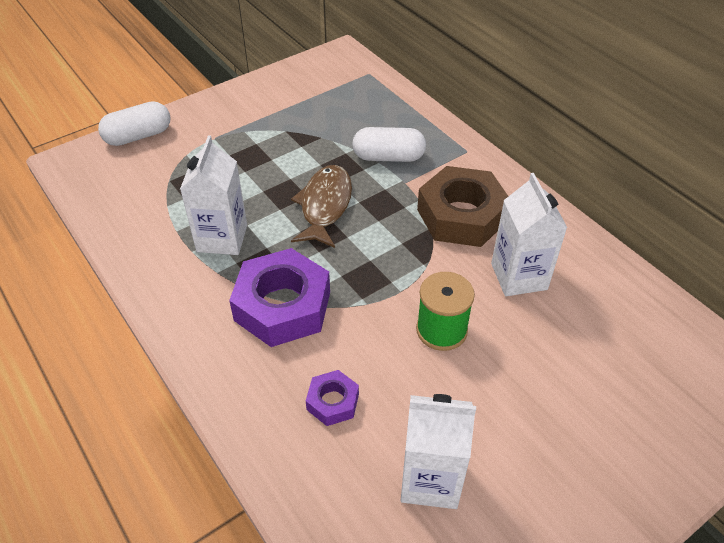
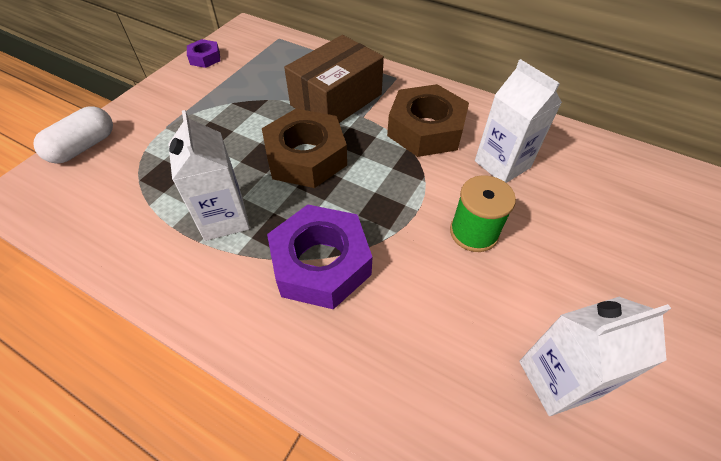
camera: 25 degrees left, 5 degrees up
(325, 206) = (306, 157): brown fish -> brown nut
(333, 402) = (424, 340): purple nut -> purple nut (205, 58)
(388, 157) = (336, 100): white capsule -> brown box

